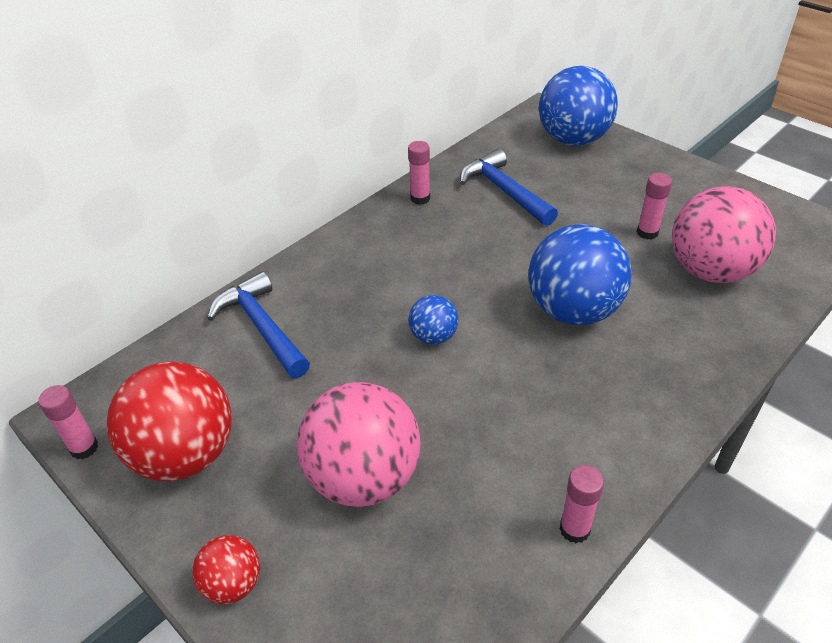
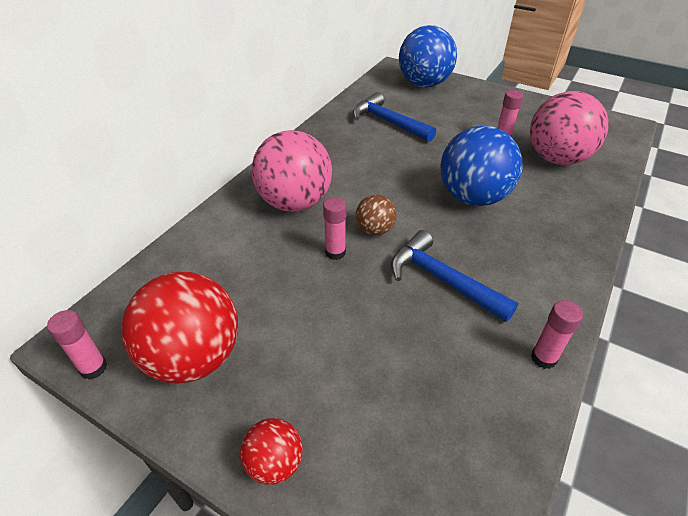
camera: 15 degrees left, 0 degrees up
(262, 327) = (230, 242): blue hammer -> blue hammer (442, 280)
(363, 477) = (359, 348): pink ball -> pink ball (295, 202)
(420, 198) = (326, 133): pink glue stick -> pink glue stick (335, 252)
(433, 336) = (375, 230): blue ball -> brown ball

